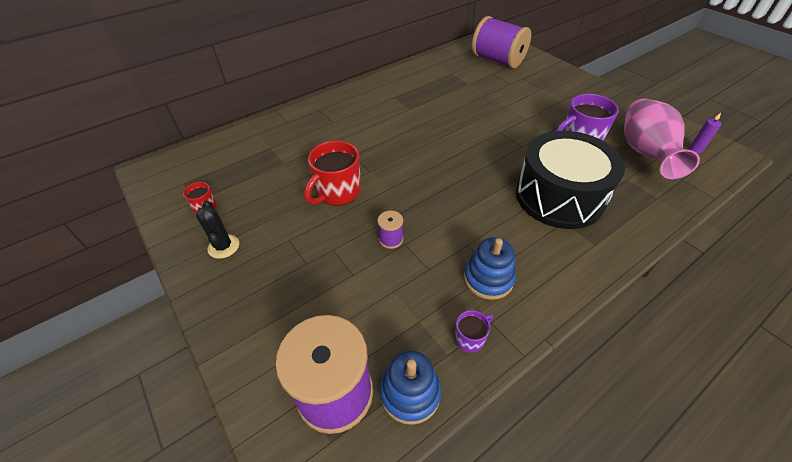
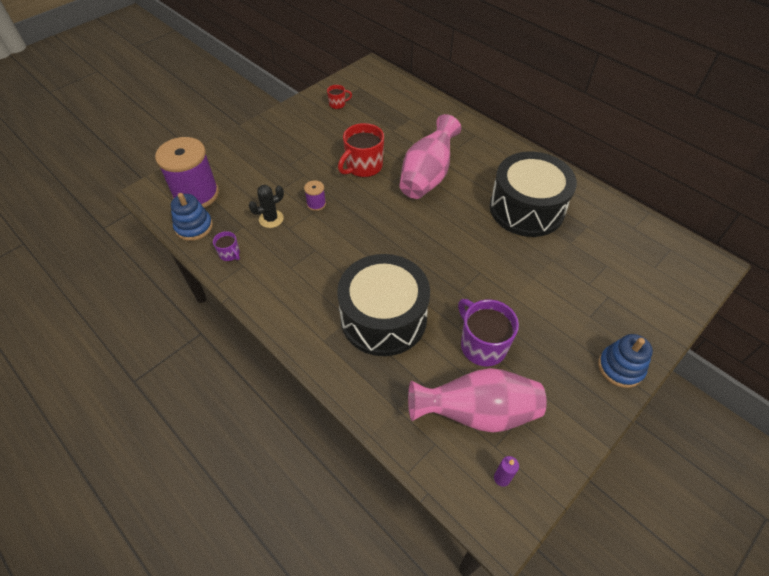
camera: 80 degrees right, 5 degrees up
(223, 246) = (301, 123): black cactus -> black cactus (271, 219)
(338, 192) = (363, 167): red mug -> red mug turned 75 degrees counterclockwise
(369, 146) = (427, 176): none -> pink vase
(427, 97) = (526, 209): none -> black drum
(488, 279) = (281, 263): blue stacking toy -> blue stacking toy (620, 367)
(498, 60) = (644, 271): purple spool -> none

